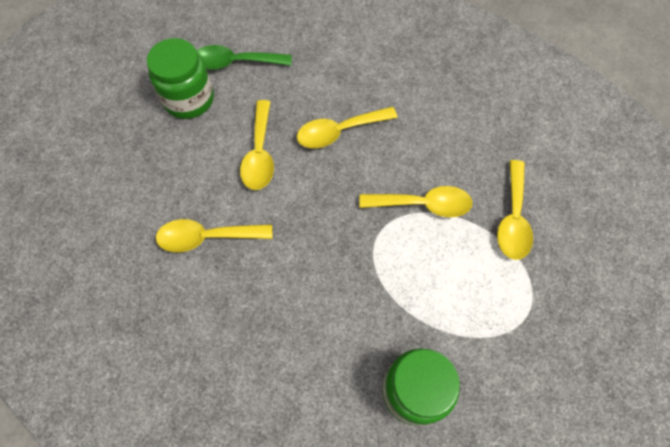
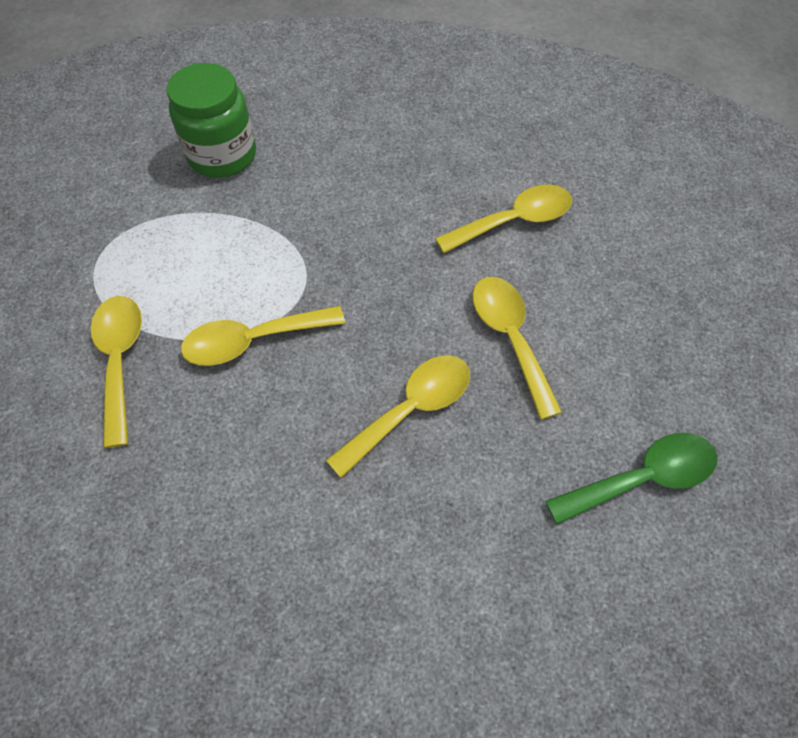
camera: 160 degrees right, 5 degrees down
(189, 99) = (665, 386): green jar -> none

